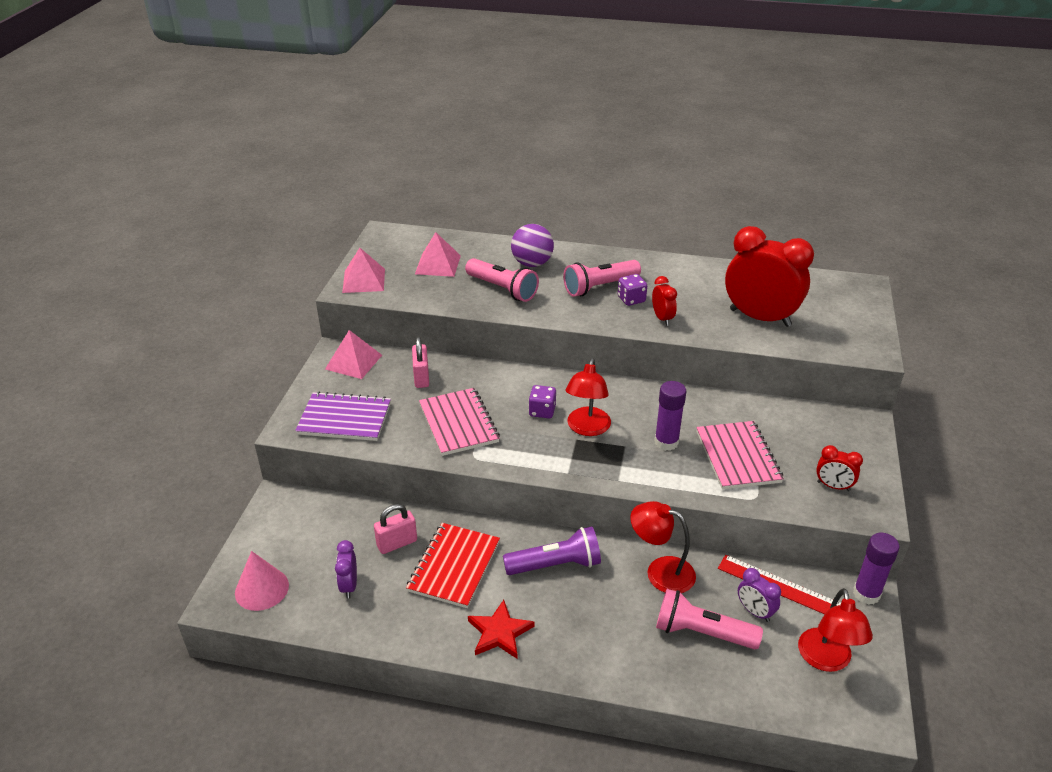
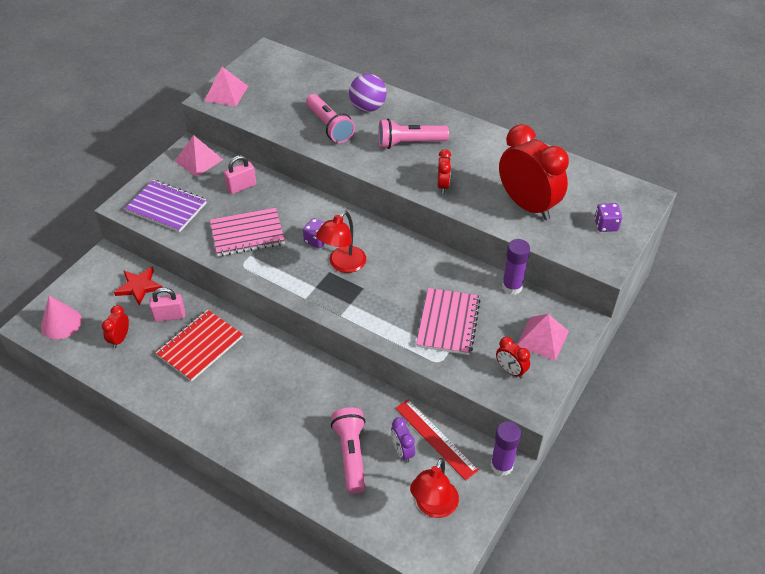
camera: 20 degrees right, 10 degrees up
(349, 586) = (120, 339): purple clock -> red clock
(421, 377) = (241, 187): pink padlock -> pink padlock turned 45 degrees clockwise
(437, 264) = (291, 91): pink pyramid -> pink pyramid (542, 338)
(458, 423) = (247, 234): pink notebook -> pink notebook turned 75 degrees clockwise
(499, 632) = (204, 407): red star -> red star (139, 287)
(556, 565) = (274, 367): purple flashlight -> none
(631, 299) = (428, 161): purple dice -> purple dice (606, 225)
(660, 572) = (349, 397): red lamp -> none
(666, 442) = (398, 294): purple glue stick -> purple glue stick (512, 287)
(701, 632) = (351, 454): pink flashlight -> pink flashlight turned 45 degrees clockwise

